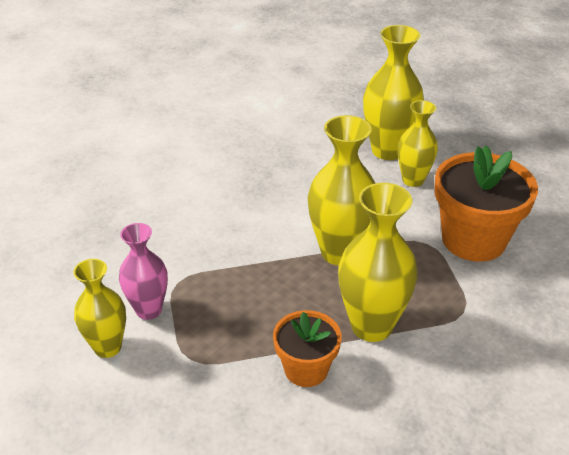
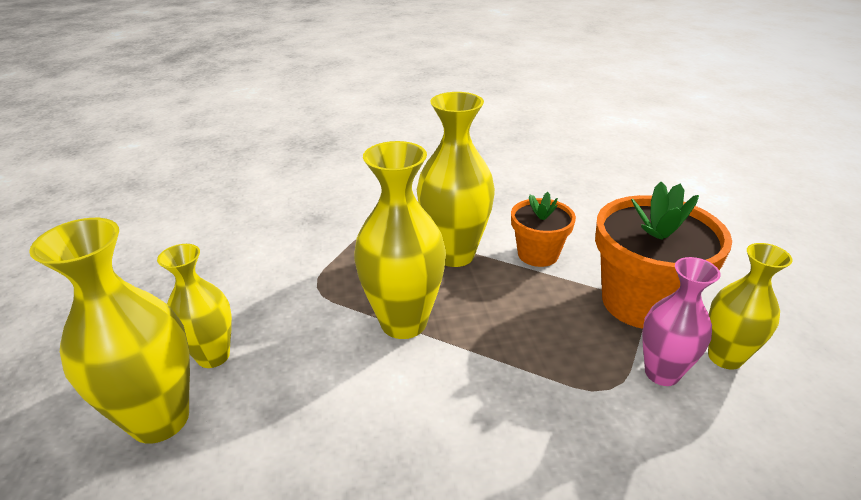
camera: 140 degrees left, 5 degrees down
(473, 239) = (277, 268): orange flower pot -> orange flower pot (641, 302)

